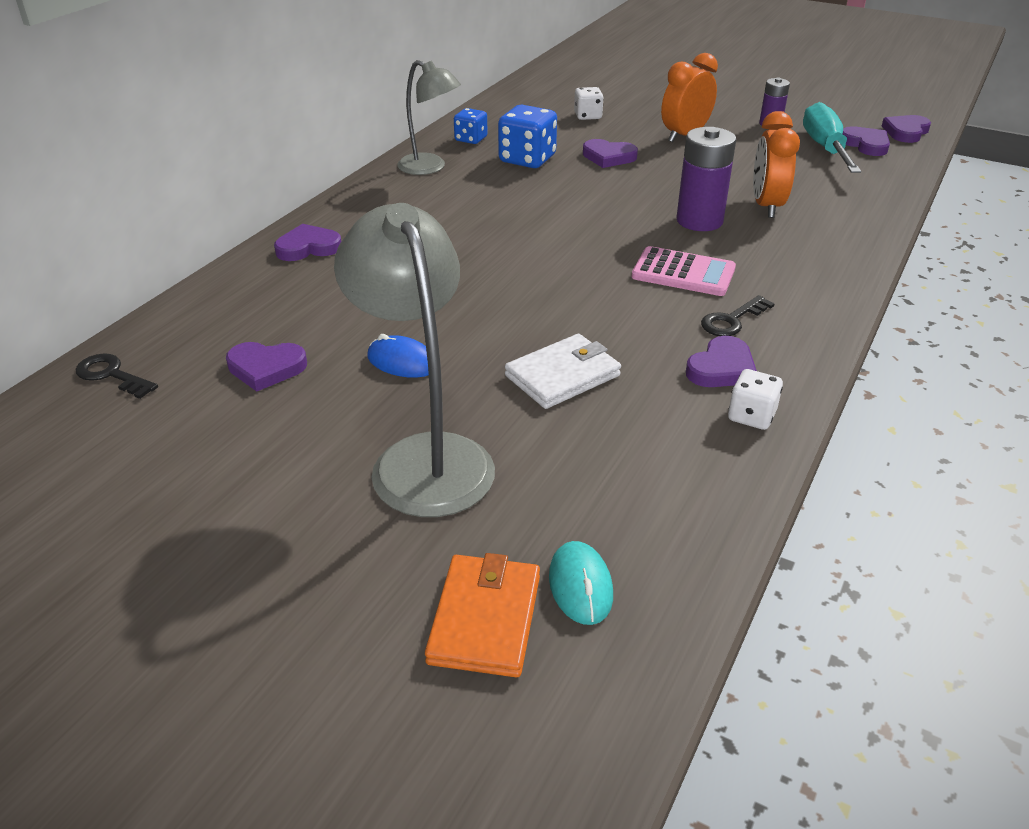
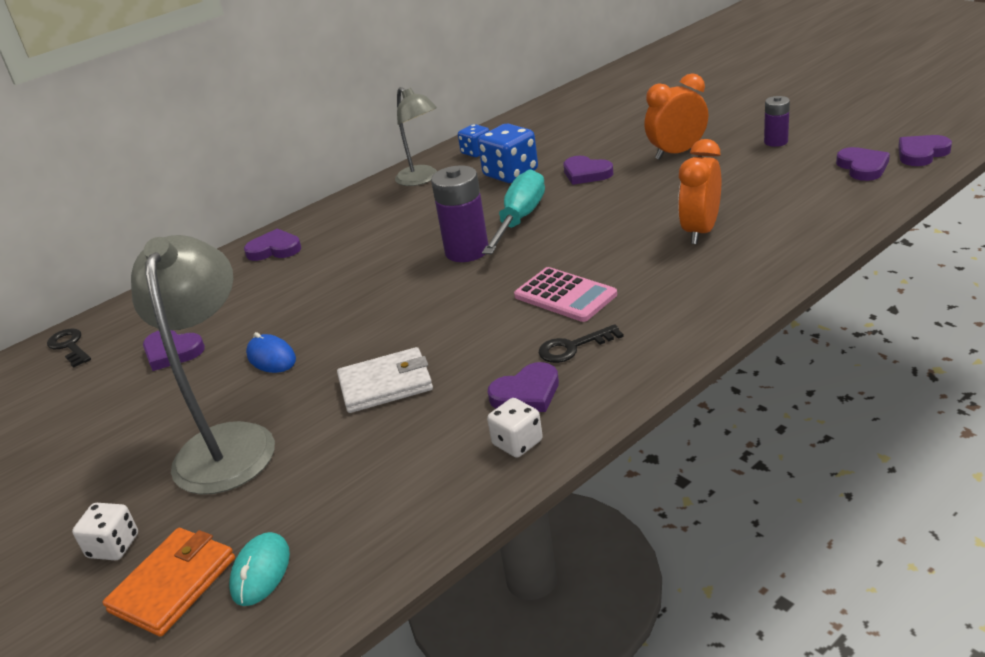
camera: 25 degrees right, 5 degrees down
(587, 116) = (599, 130): white dice -> white dice (113, 546)
(699, 221) = (621, 243): purple battery -> purple battery (467, 251)
(825, 148) = (813, 170): turquoise screwdriver -> turquoise screwdriver (520, 219)

